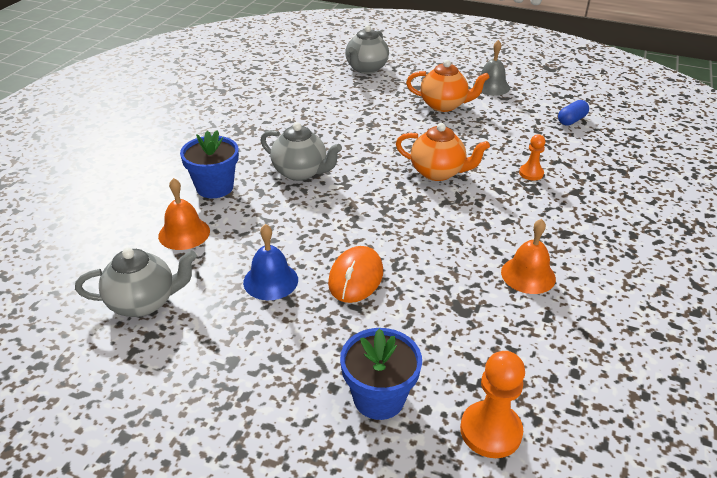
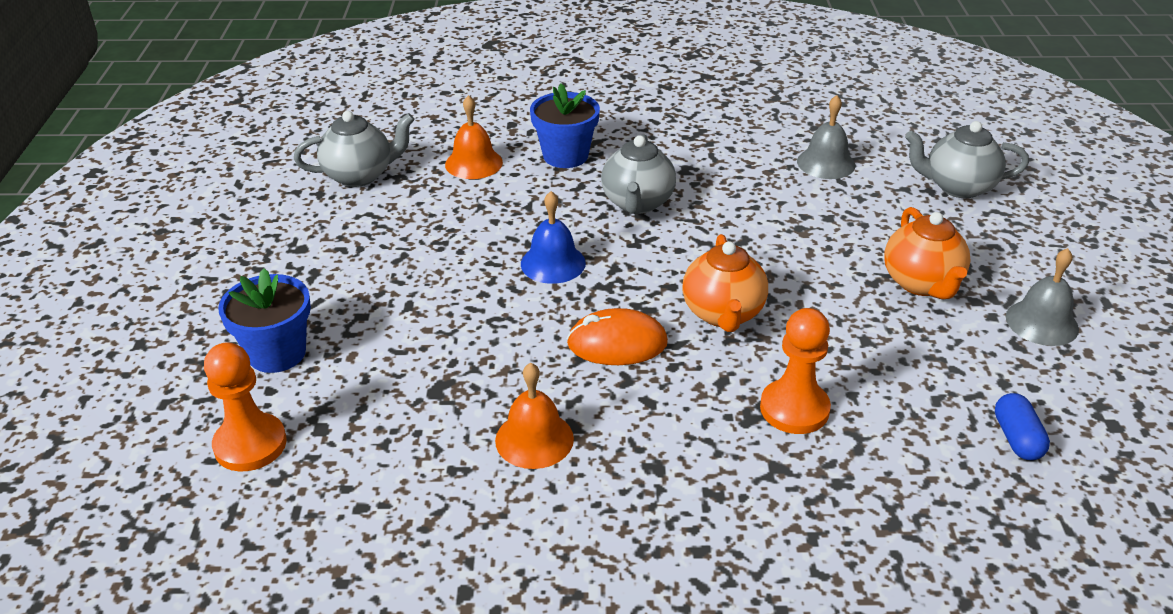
camera: 70 degrees right, 0 degrees up
(143, 302) = (359, 175): grey teapot -> grey teapot turned 75 degrees counterclockwise
(270, 281) = (425, 238): blue bell -> blue bell (553, 263)
(311, 97) = (826, 163): none -> grey bell
(356, 277) = (457, 294): orange mouse -> orange mouse (617, 343)
(531, 173) = (794, 409): orange pawn -> orange pawn, size x1.67
(571, 120) = (1017, 438): blue capsule -> blue capsule turned 60 degrees clockwise

